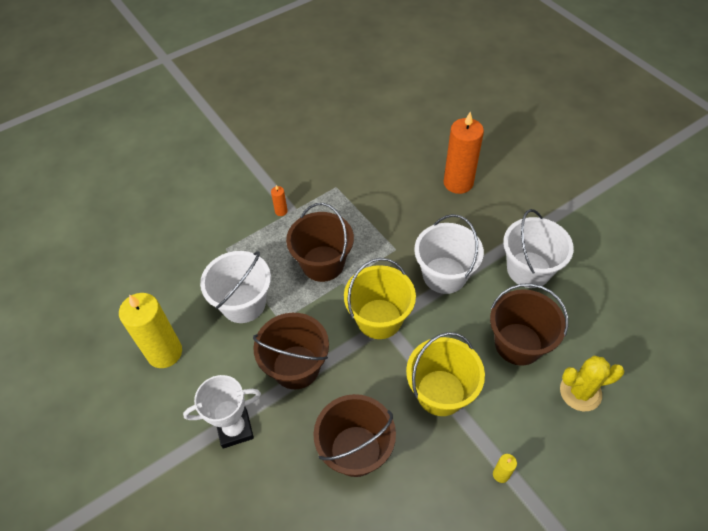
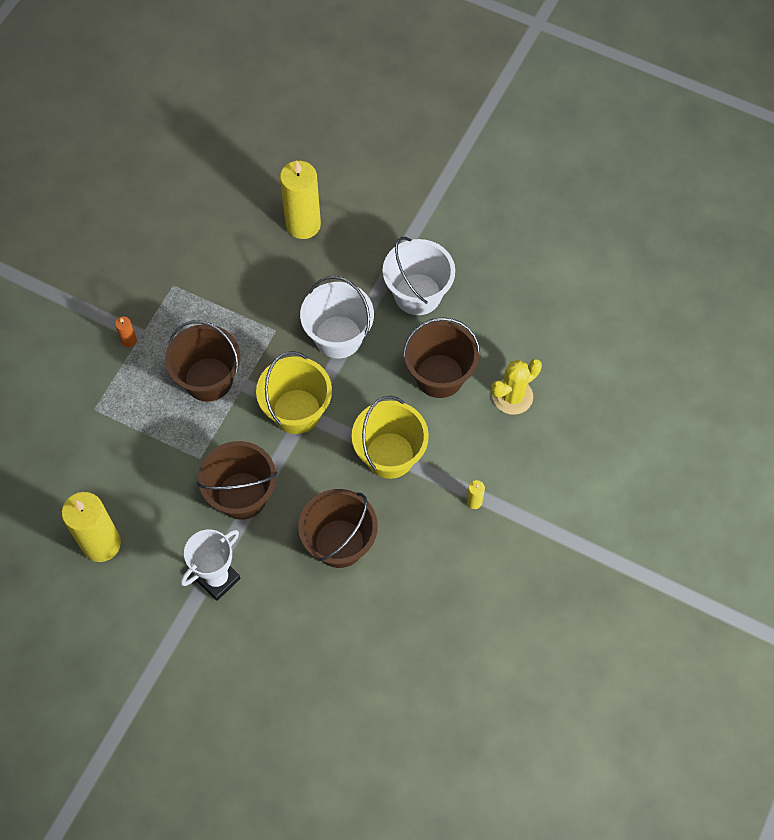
camera: 30 degrees left, 10 degrees up
(243, 303) = (151, 458): white bucket -> none
(458, 183) = (303, 224): orange candle -> yellow candle

